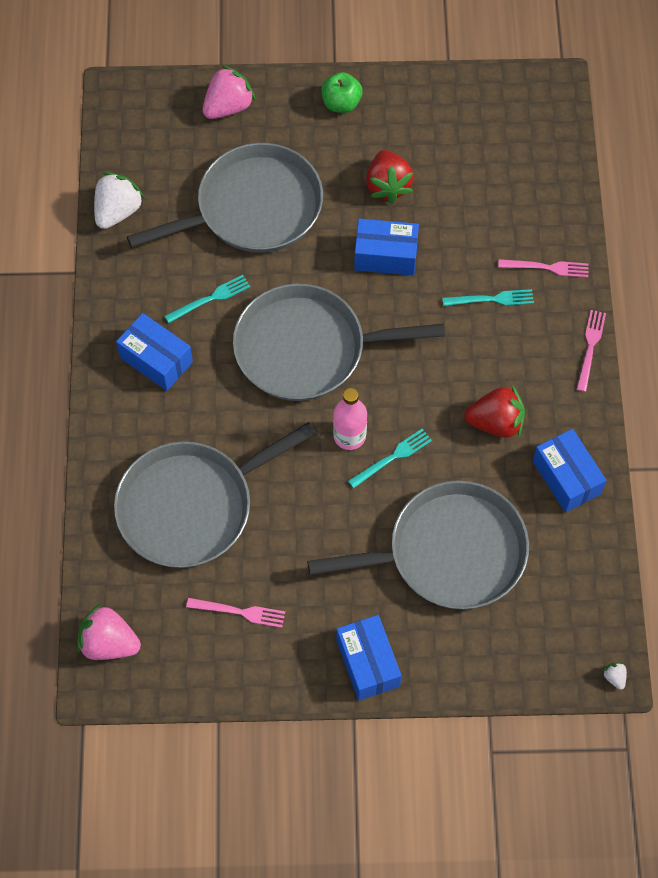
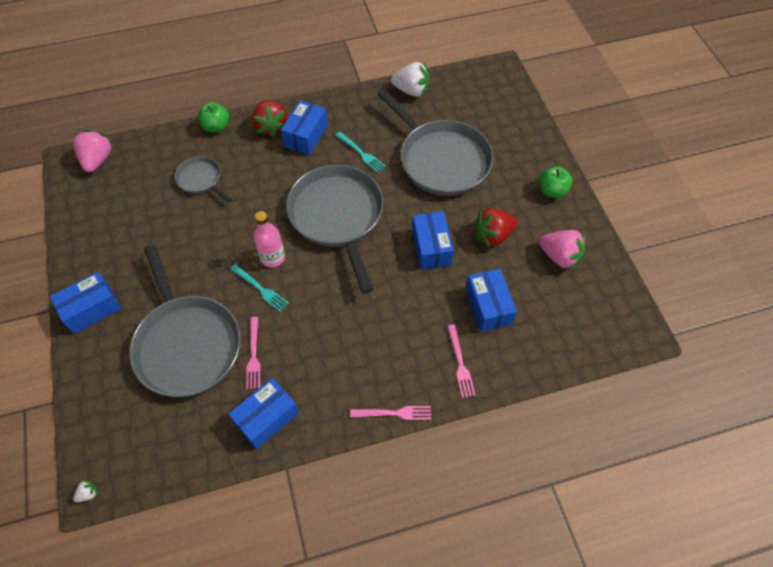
camera: 75 degrees right, 5 degrees down
(98, 473) = (216, 126): none -> green apple
(192, 506) = (201, 179): grey pan -> grey pan, size x0.49
(228, 106) = (518, 127): pink strawberry -> pink strawberry (560, 256)
(240, 612) = (125, 224): pink fork -> pink fork (253, 355)
(483, 219) = (488, 306): none -> blue box
(492, 299) = (417, 328): turquoise fork -> none
(496, 422) = (306, 354): red strawberry -> red strawberry (271, 126)

